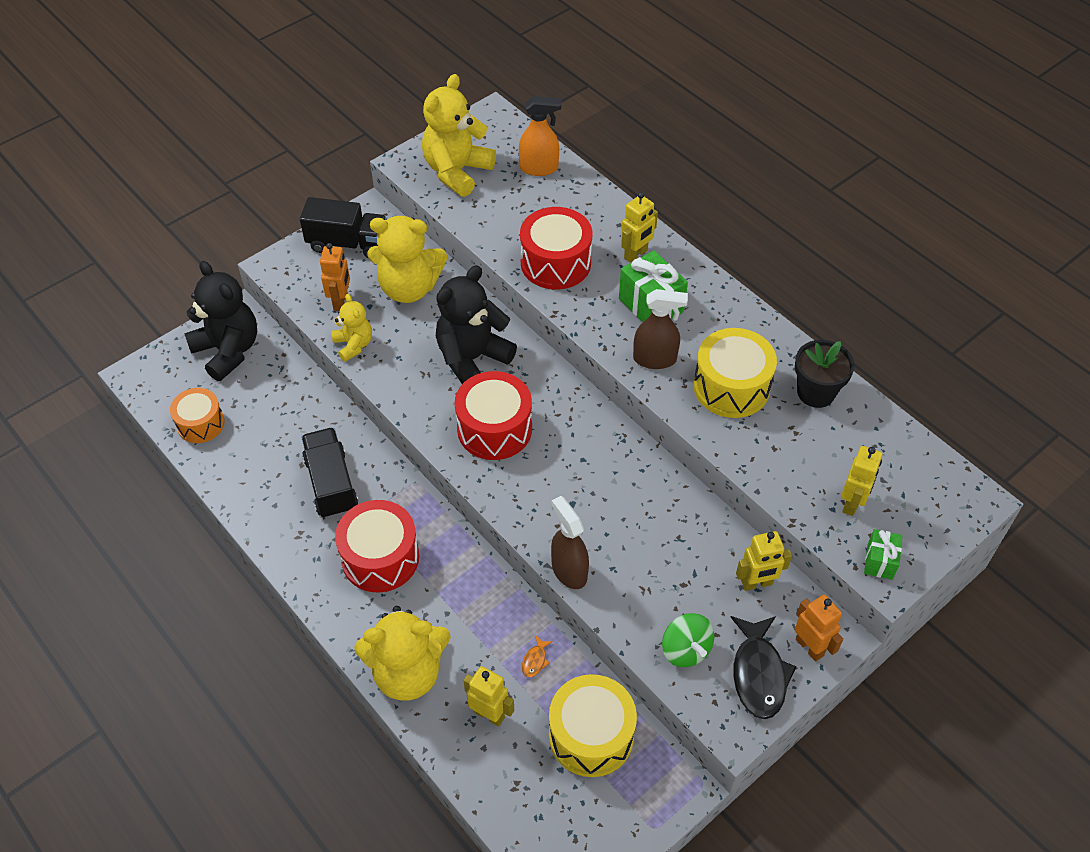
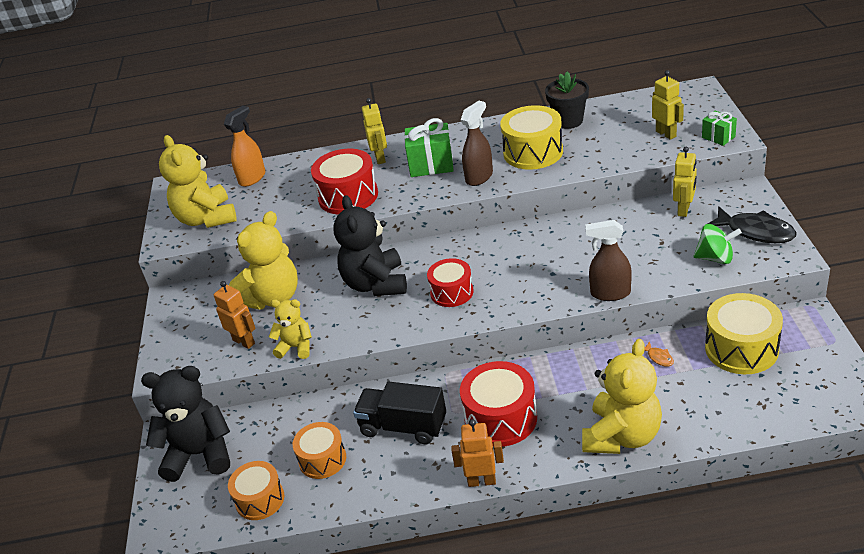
camera: 50 degrees left, 15 degrees down
(264, 443) = (322, 459): none -> orange drum
(348, 243) = (189, 319): black truck -> none
(489, 714) = (690, 399): yellow robot -> none
(494, 429) = (452, 292): red drum -> red drum, size x0.65
(810, 647) = (748, 203): orange robot -> orange robot (481, 481)

